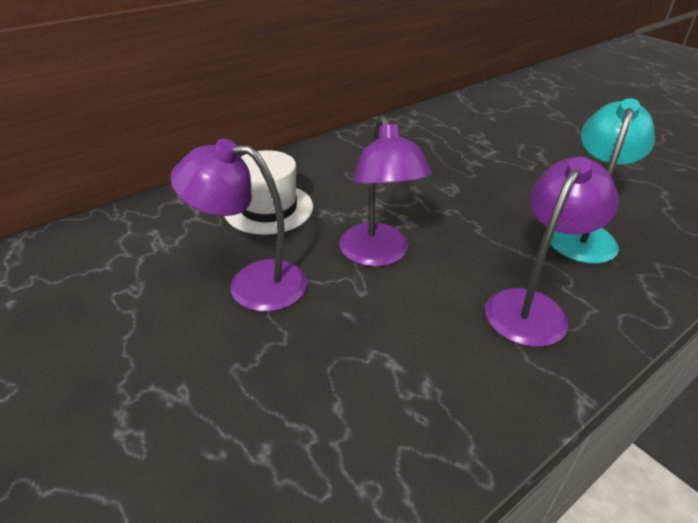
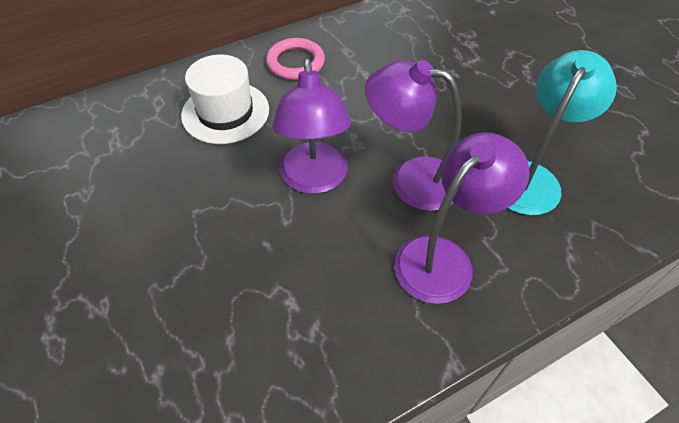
camera: 10 degrees right, 15 degrees up
(252, 283) = (188, 199): purple lamp -> purple lamp (411, 179)
(325, 165) = (295, 62): none -> pink ring

